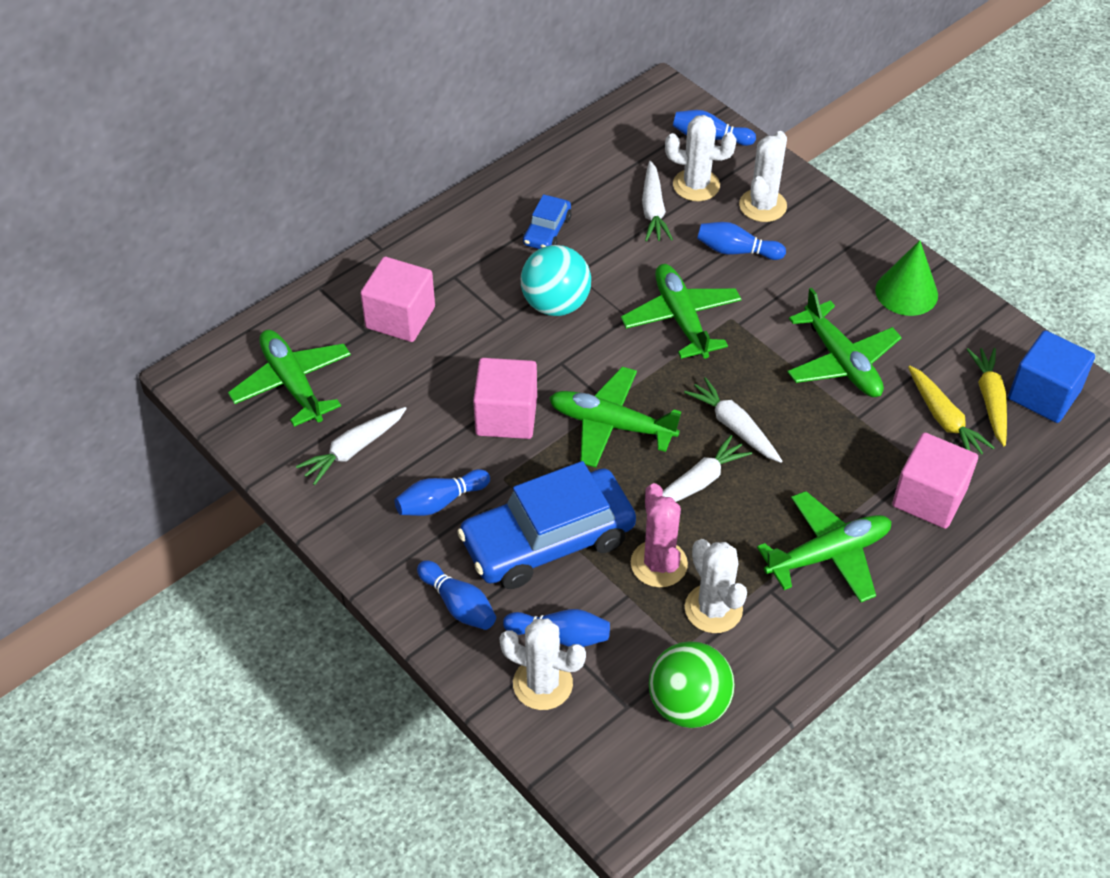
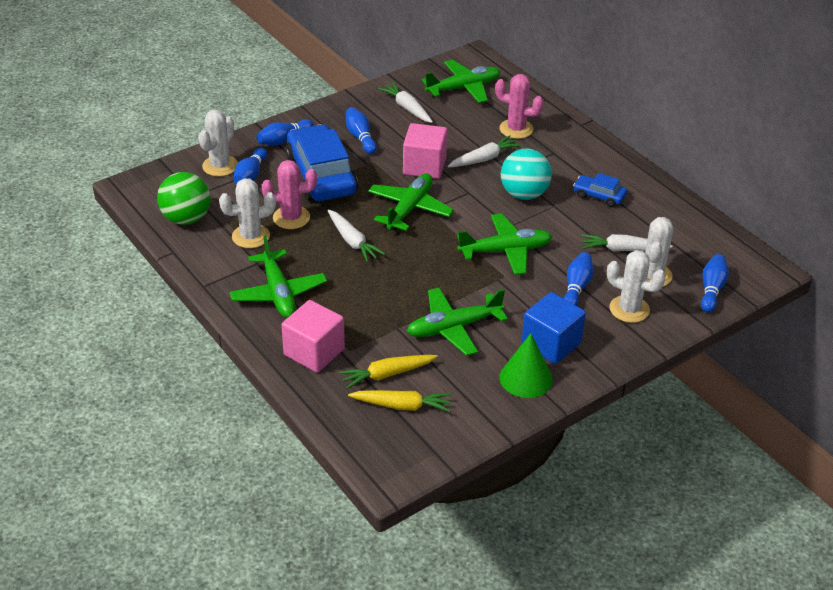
camera: 95 degrees right, 10 degrees down
(400, 317) = (516, 129): pink cube -> pink cactus
(734, 426) = (398, 264): white carrot -> white carrot (484, 159)
(1044, 394) = (403, 441): blue cube -> blue cube (551, 344)

